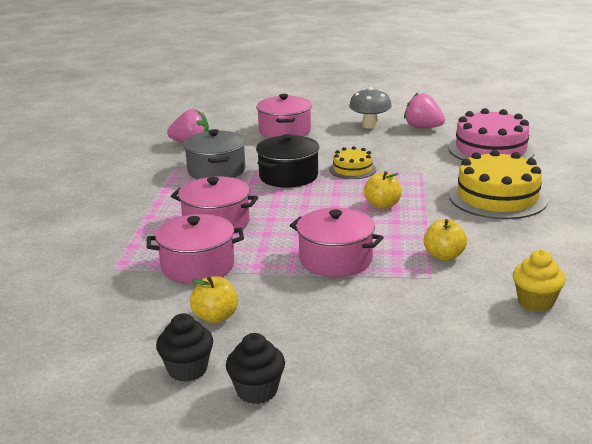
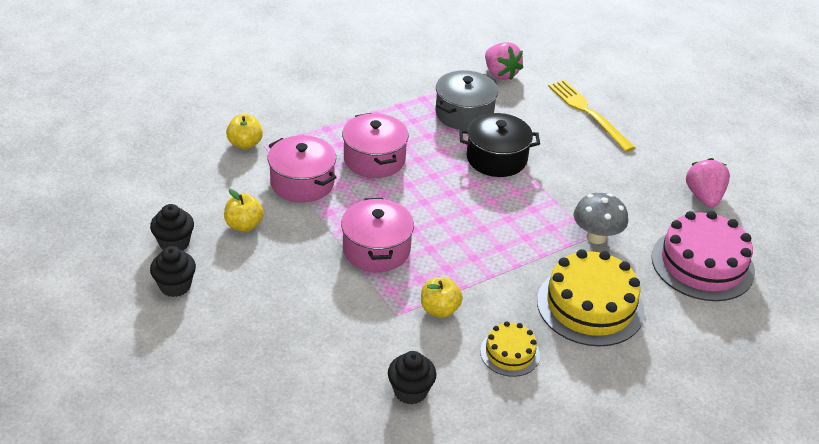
camera: 50 degrees right, 15 degrees up
(285, 131) = (588, 113): pink pot -> yellow fork
(352, 169) = (551, 190): yellow cake -> yellow cake (510, 353)
(370, 125) = (665, 159): grey mushroom -> grey mushroom (596, 237)
(382, 205) = (498, 237): yellow apple -> yellow apple (245, 144)
(535, 302) = (410, 391): yellow cupcake -> black cupcake

